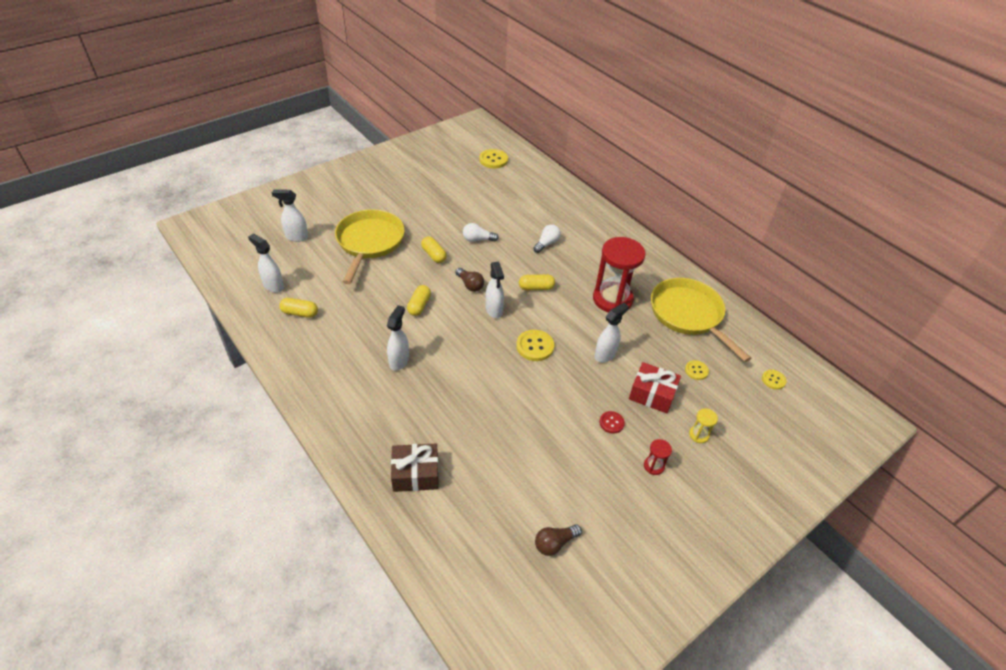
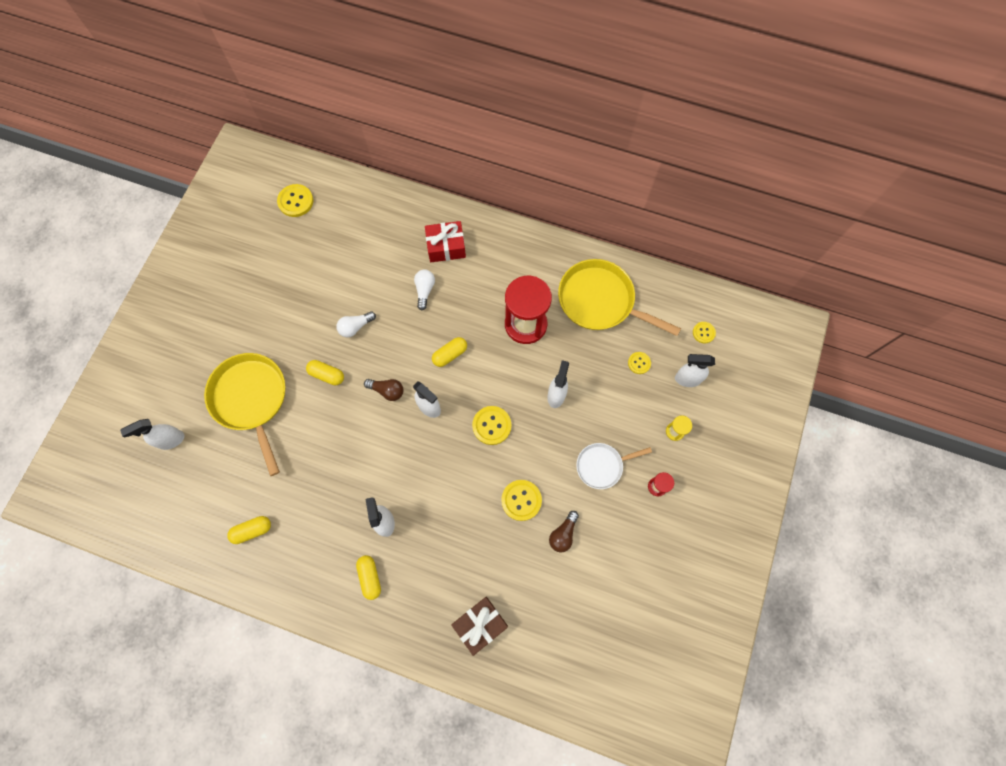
camera: 30 degrees left, 25 degrees up
(273, 286) = (199, 516): white spray bottle -> white spray bottle (687, 379)
(419, 306) = (358, 447): yellow capsule -> yellow capsule (370, 577)
(521, 407) = (521, 500): none -> yellow button
(555, 543) = (624, 610): brown light bulb -> brown light bulb (563, 534)
(611, 423) = (602, 466): red button -> white pan
(652, 394) = (617, 413): red gift -> red gift (446, 247)

